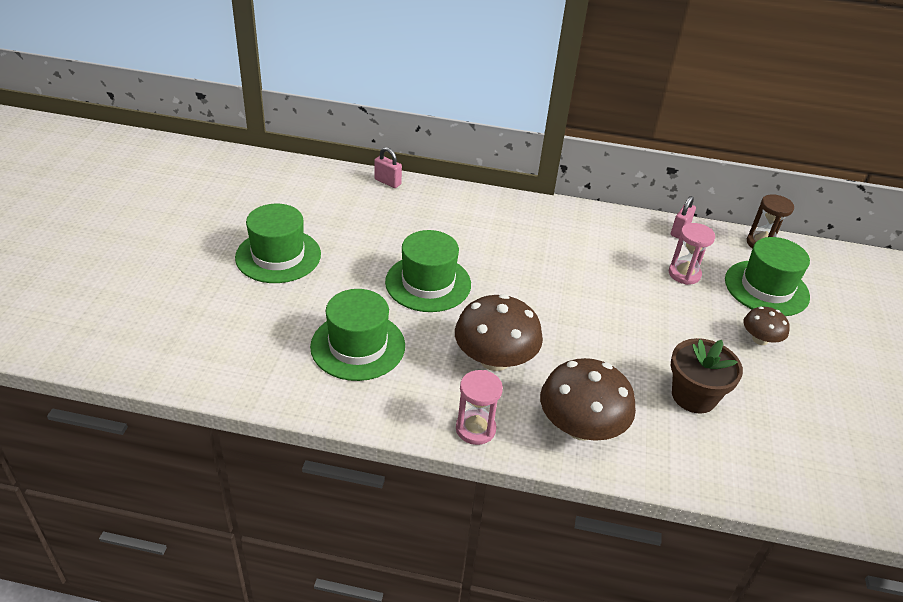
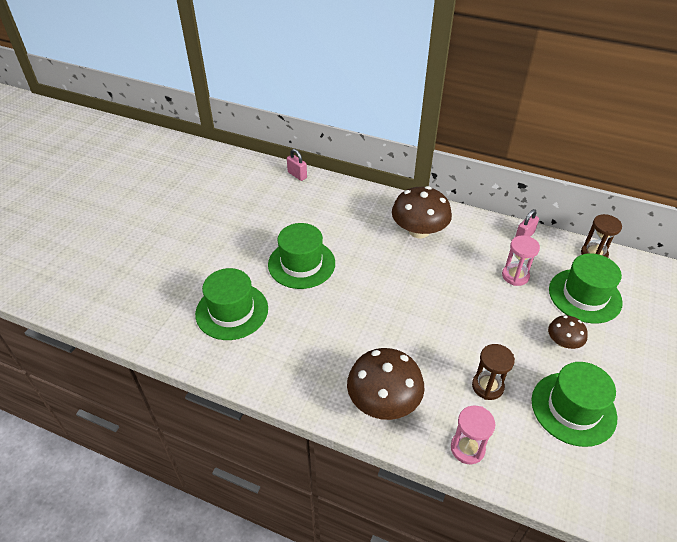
camera: 15 degrees right, 5 degrees up
(278, 256) = (196, 230): green hat -> green hat (573, 408)
(475, 429) = (299, 391): pink hourglass -> pink hourglass (467, 448)
(495, 359) = (333, 334): brown mushroom -> brown mushroom (419, 231)
(694, 396) = (487, 386): brown flower pot -> brown hourglass

